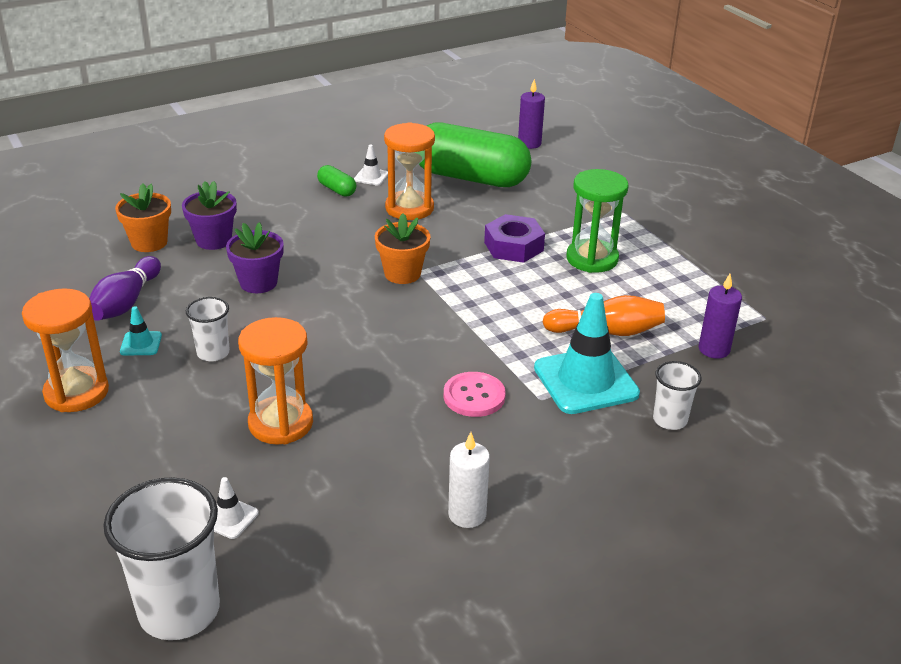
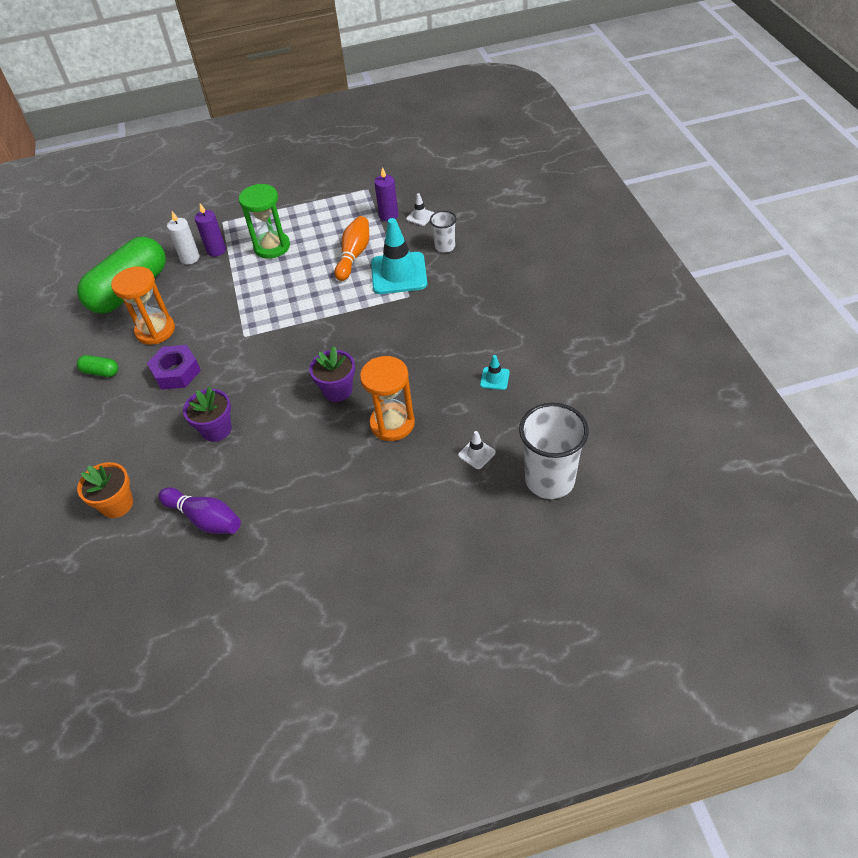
camera: 70 degrees left, 15 degrees up
(76, 392) = (316, 547): orange hourglass -> none
(141, 344) = (268, 506): turquoise traffic cone -> turquoise traffic cone (494, 378)
(213, 240) = (137, 458): purple flower pot -> purple flower pot (337, 390)
(213, 353) = (298, 460): white cup -> none
(337, 190) = (101, 372): green capsule -> green capsule turned 45 degrees clockwise
(371, 177) = (92, 348): white traffic cone -> white traffic cone (420, 217)
(402, 274) = (244, 344): orange flower pot -> none
(467, 514) = (500, 342): white candle -> white candle (190, 258)
(474, 396) = (396, 325): pink button -> none
(513, 246) = (238, 282): purple nut -> purple nut (176, 372)
(529, 143) = (98, 250): purple candle -> purple candle (216, 250)

